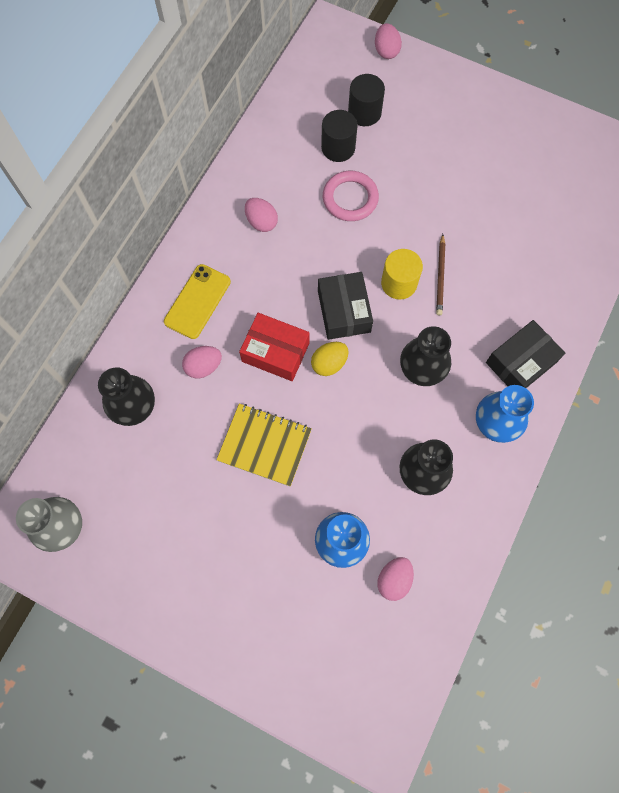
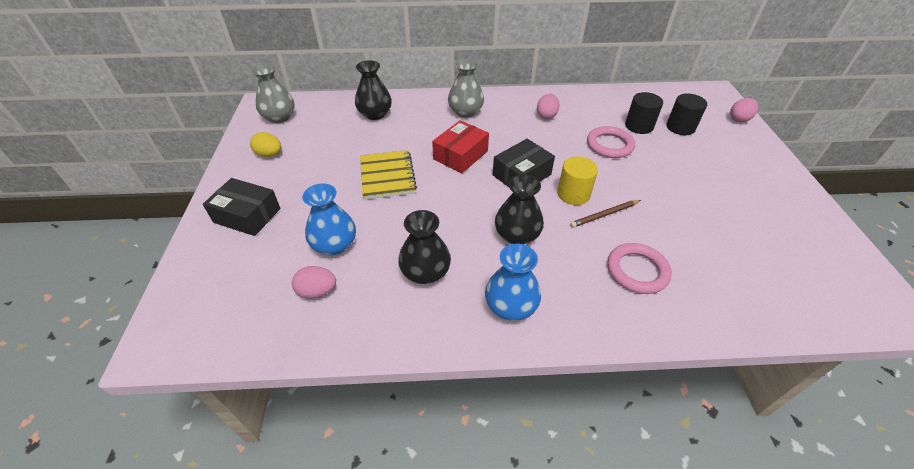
camera: 60 degrees right, 25 degrees down
(197, 301) = (465, 112): yellow phone -> grey vase
(203, 366) = (423, 130): pink egg -> none
(275, 352) = (460, 155): red box -> red box turned 45 degrees clockwise
(329, 363) = (474, 183): yellow egg -> yellow egg (269, 154)
(514, 299) = (637, 271): none -> pink ring
(521, 362) = (583, 301): black box -> black box (247, 215)

